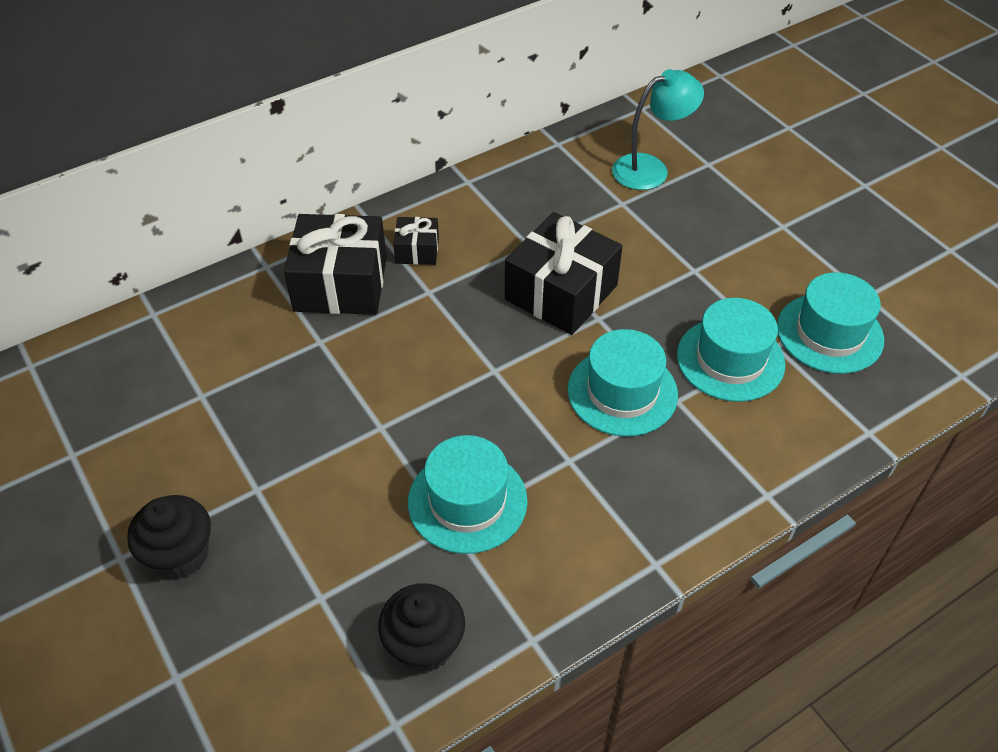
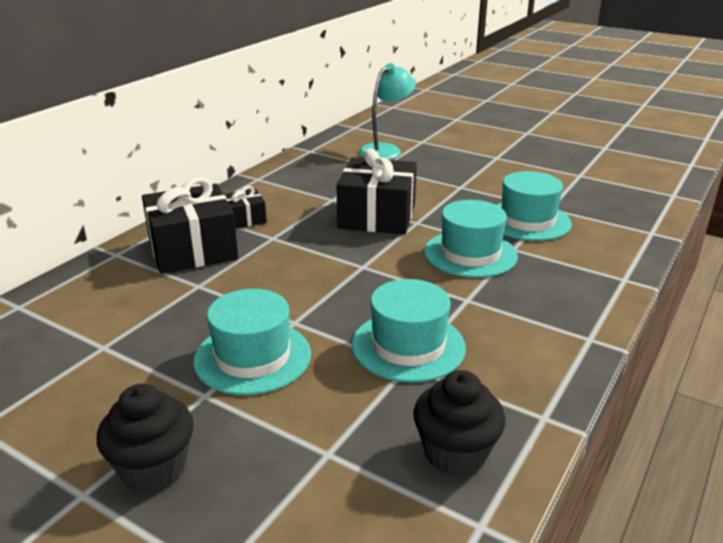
camera: 25 degrees left, 20 degrees down
(829, 333) = (576, 195): turquoise hat -> turquoise hat (252, 357)

